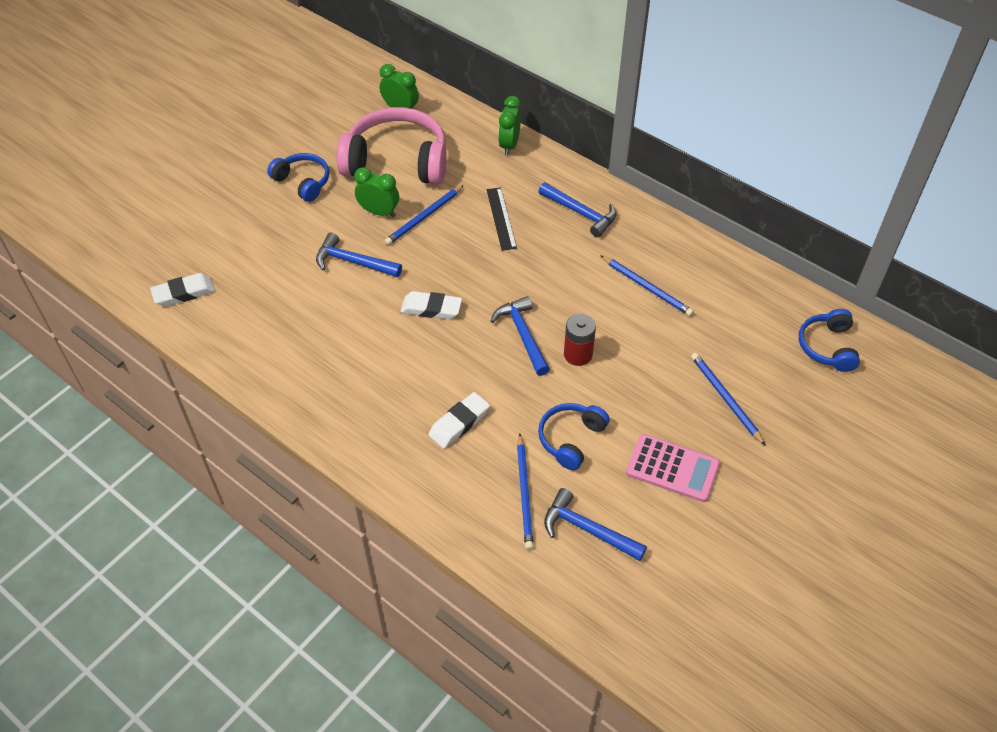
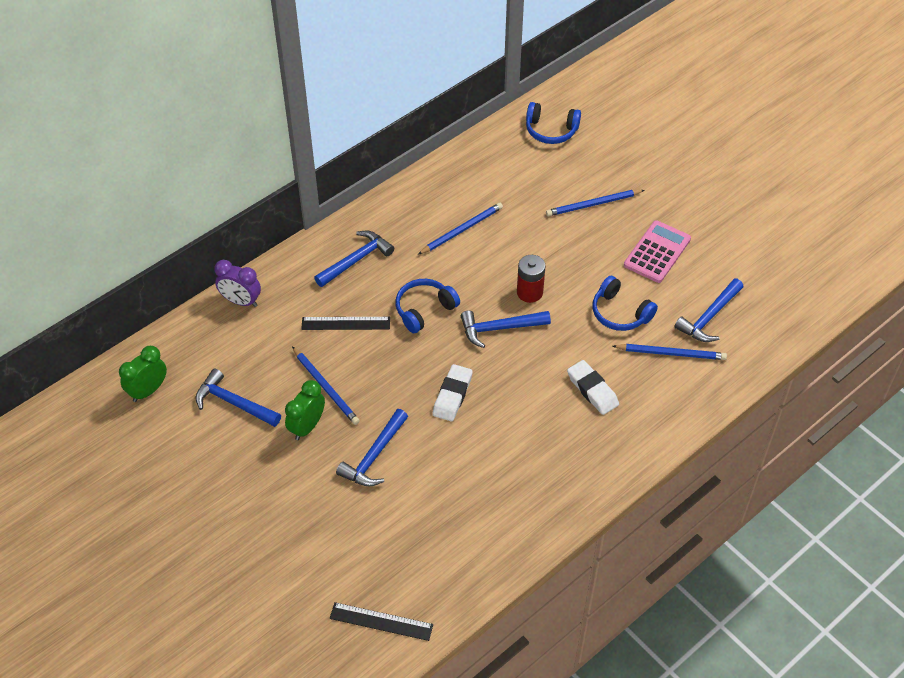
camera: 80 degrees left, 0 degrees up
(184, 293) = (381, 621): white eraser -> black ruler
(302, 182) = (238, 495): blue headphones -> blue headphones (424, 310)
(397, 161) = (233, 403): pink headphones -> blue hammer
(509, 145) = (241, 301): green clock -> purple clock

